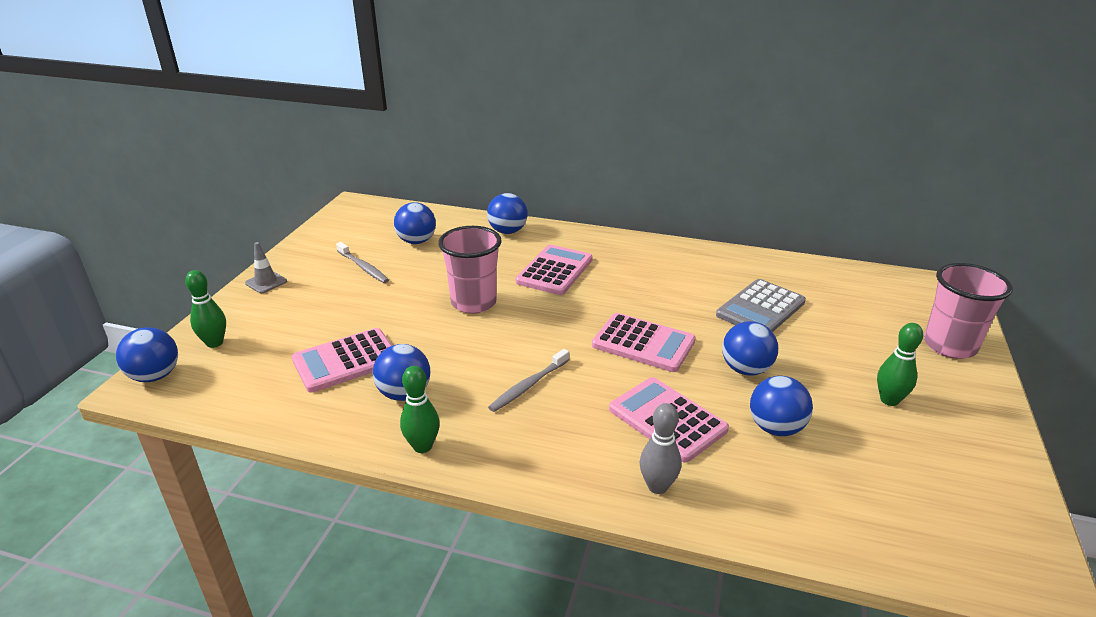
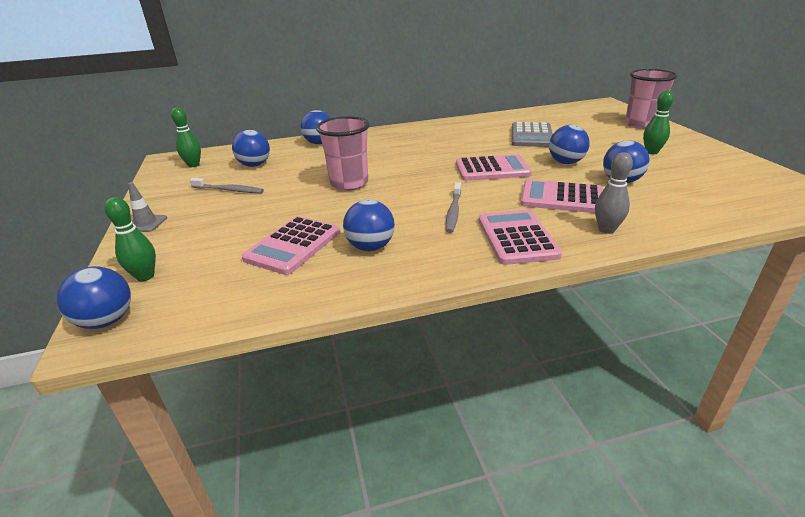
camera: 30 degrees left, 0 degrees up
(422, 446) = (429, 270): green bowling pin -> green bowling pin (193, 165)
(554, 271) = (382, 153): pink calculator -> pink calculator (516, 237)

